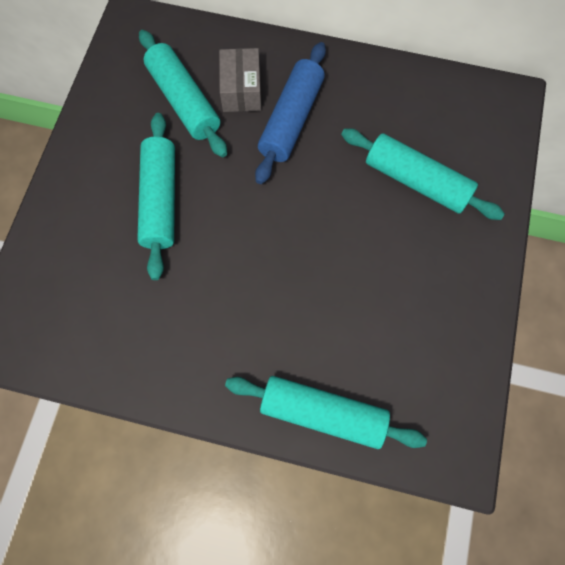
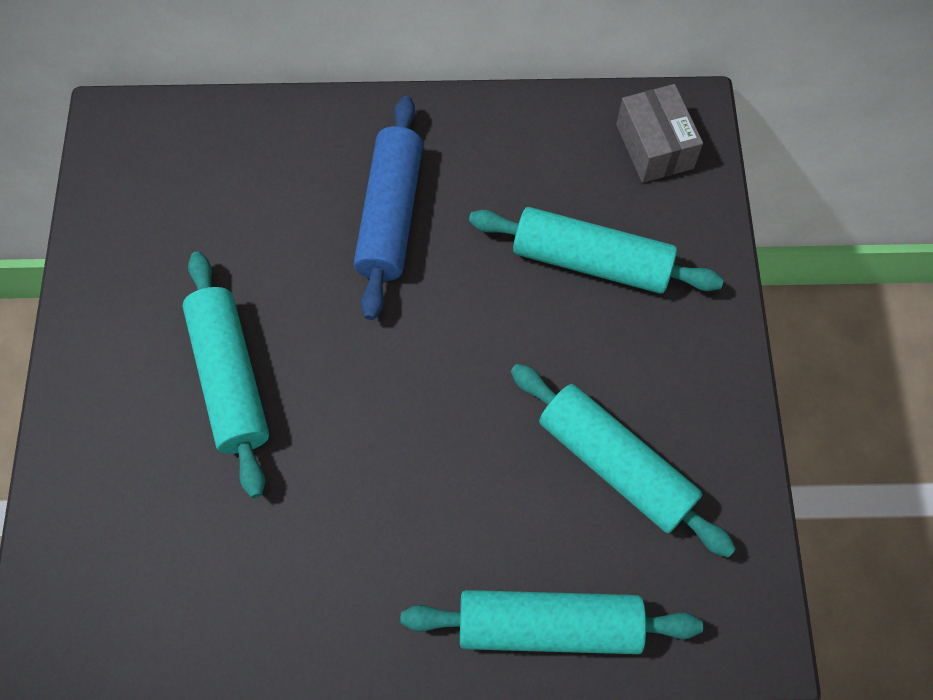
camera: 15 degrees left, 5 degrees down
(184, 101) = (226, 224): turquoise rolling pin -> turquoise rolling pin (615, 464)
(241, 90) = (306, 189): grey box -> grey box (654, 146)

